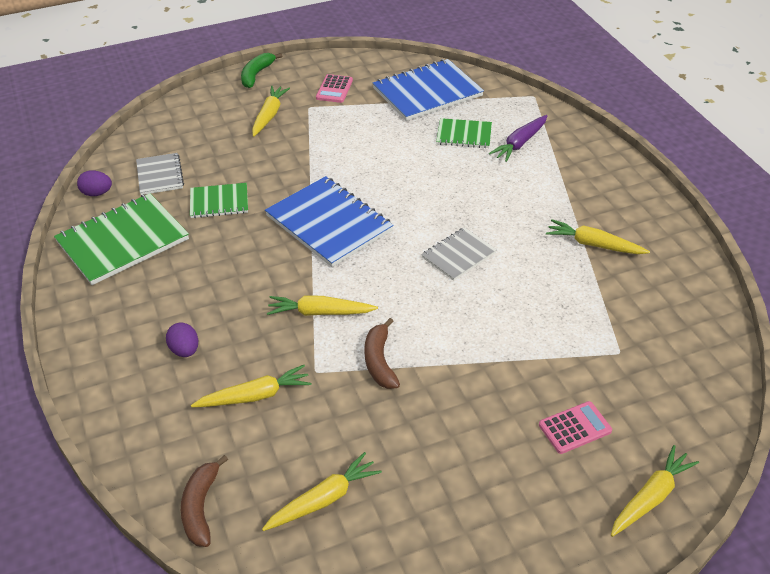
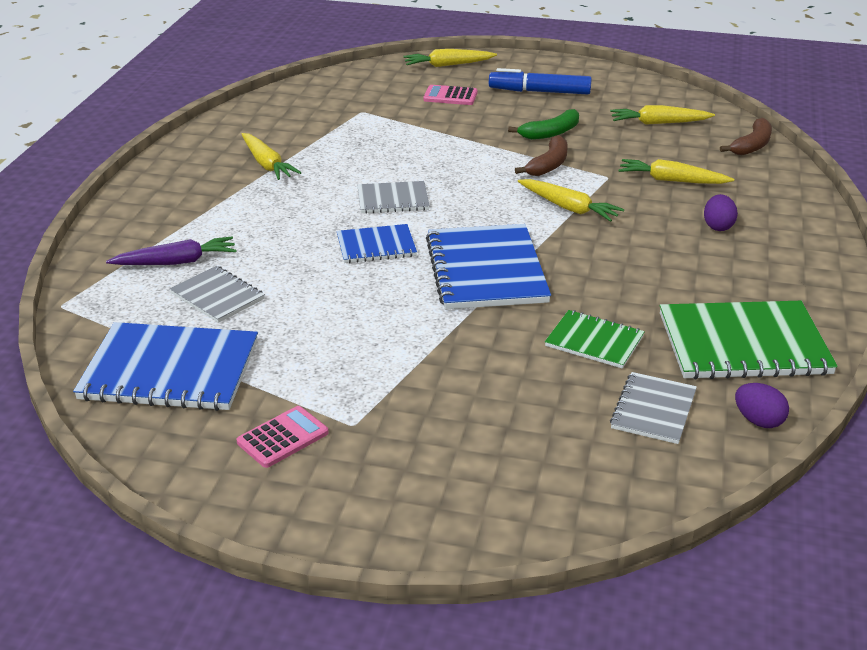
camera: 145 degrees left, 10 degrees down
(256, 75) = (369, 531): green banana -> green banana (550, 133)
(269, 115) = (424, 437): yellow carrot -> none
(420, 209) = (376, 246): none -> blue notebook
(464, 135) = (217, 296): green notebook -> grey notebook
(497, 495) = (539, 92): none -> blue marker

